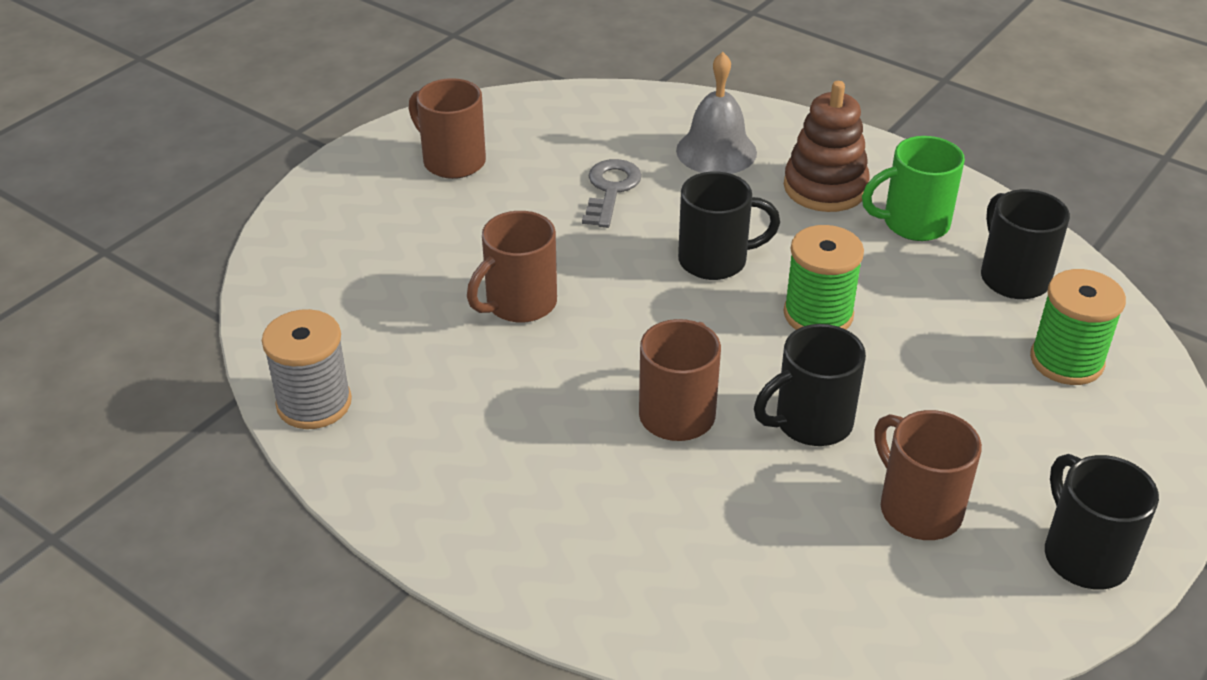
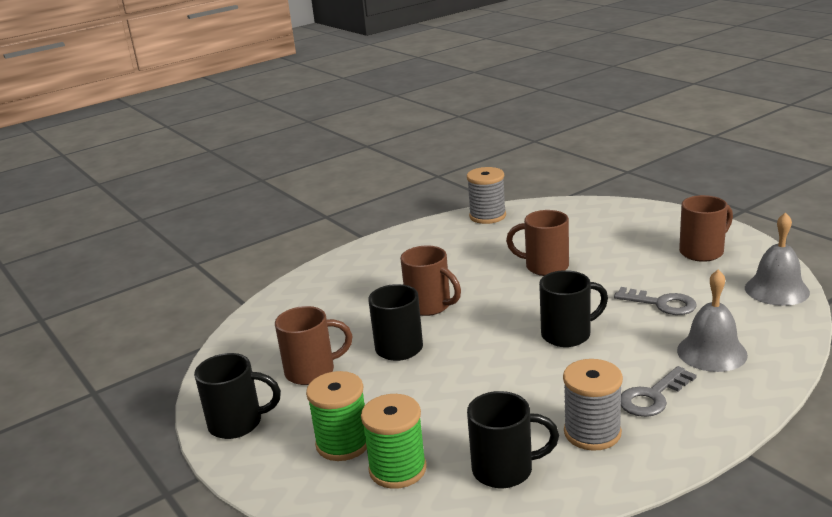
camera: 110 degrees right, 15 degrees down
(519, 304) = (545, 267): brown mug -> brown mug turned 45 degrees counterclockwise
(554, 108) = (776, 290): none -> grey bell
(715, 261) = (568, 334): black mug -> black mug turned 120 degrees counterclockwise
(818, 314) = (495, 366): green spool -> green spool (343, 443)
(825, 187) = (652, 397): brown stacking toy -> grey key
(913, 223) = (592, 433): green mug -> grey spool

